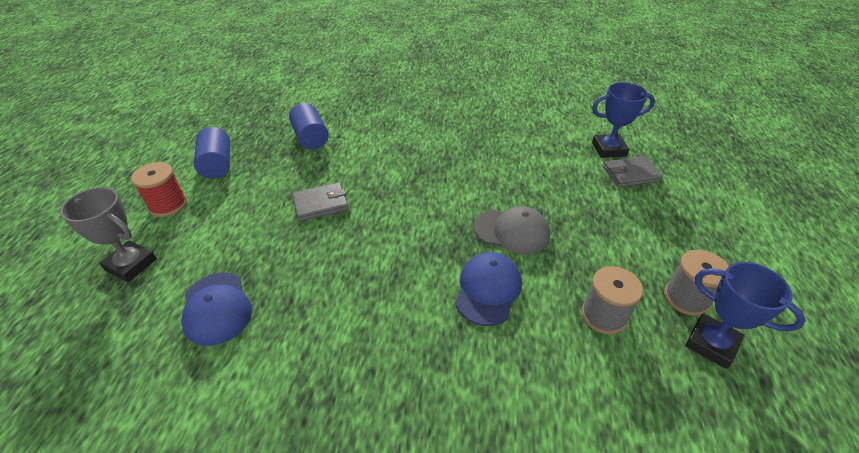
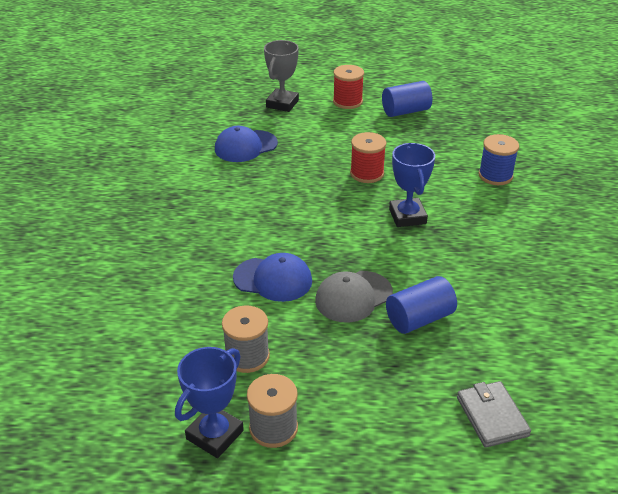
camera: 85 degrees right, 5 degrees down
(311, 138) = (467, 152): blue cylinder -> blue cylinder (419, 319)
(321, 204) = (367, 173): grey wallet -> red spool
(352, 129) = (495, 176): none -> blue spool
(512, 231) = (353, 296): grey cap -> grey cap turned 45 degrees clockwise
(609, 149) = (546, 400): blue trophy -> blue trophy (407, 216)

